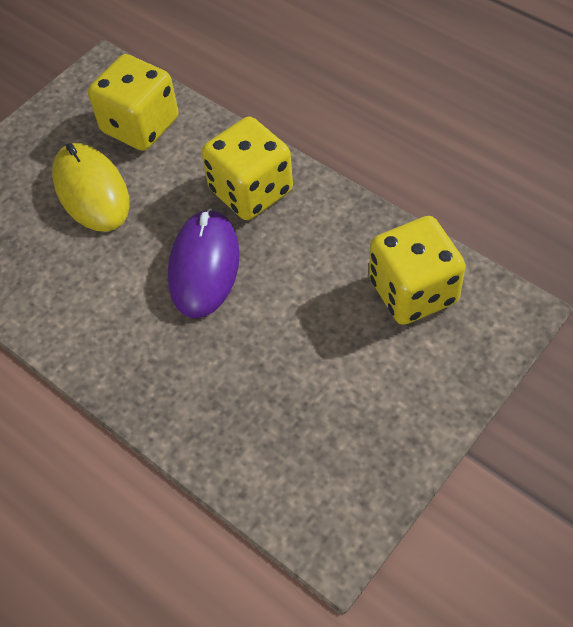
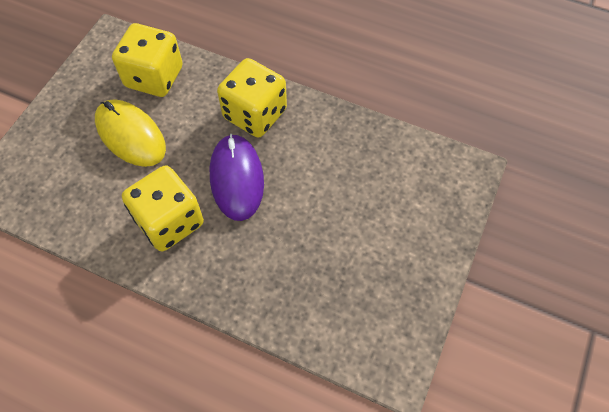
camera: 20 degrees left, 5 degrees up
(413, 291) = (395, 168): yellow dice -> yellow dice (169, 221)

